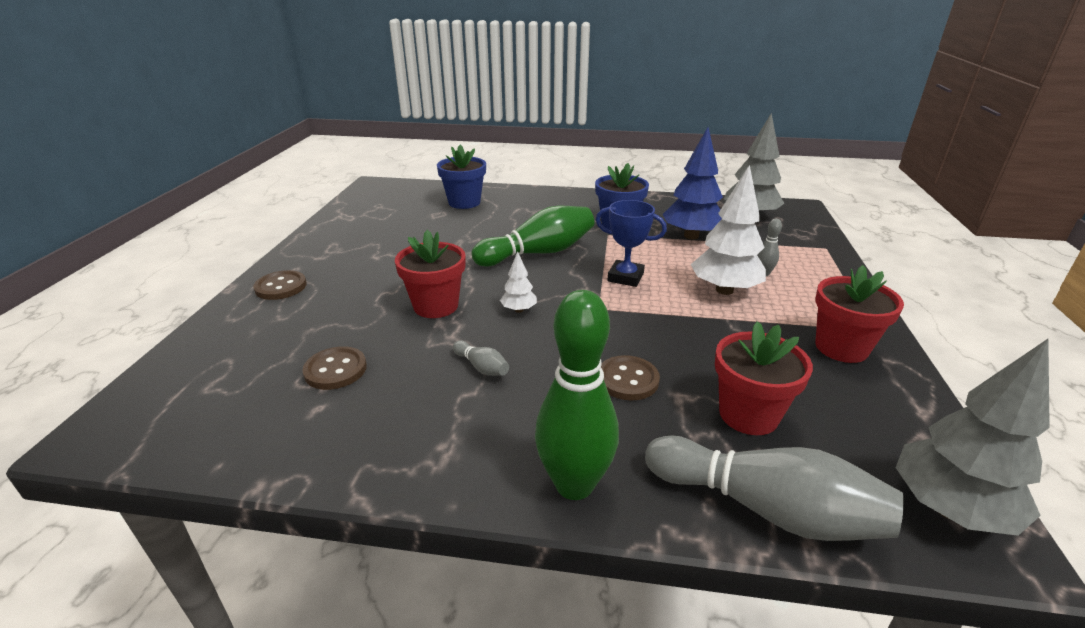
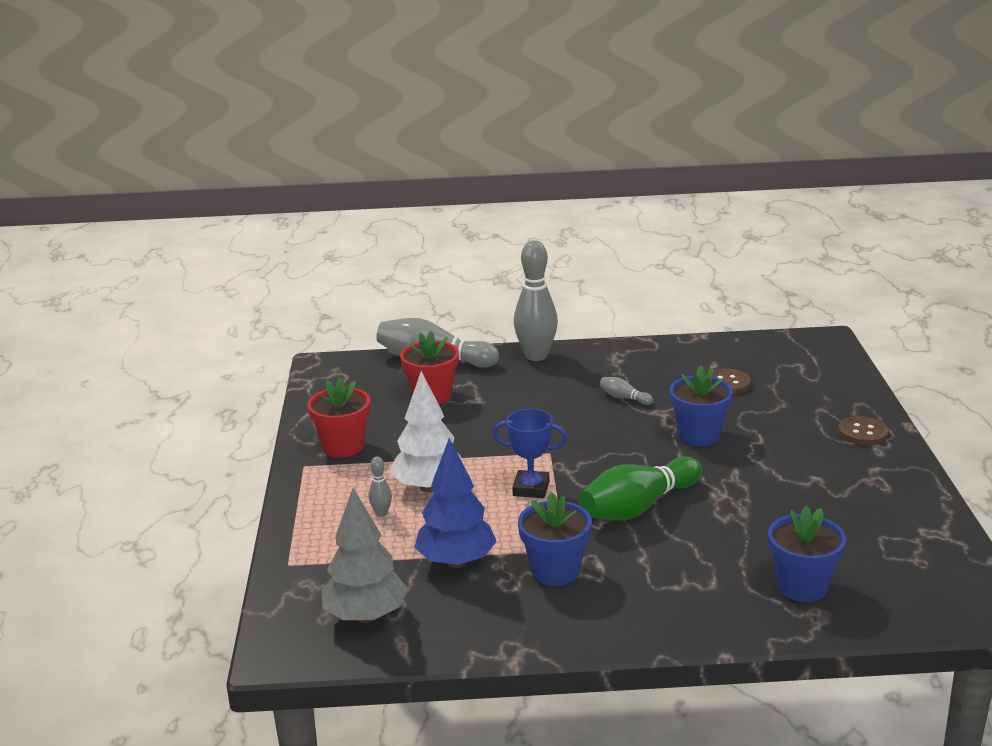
camera: 170 degrees right, 5 degrees down
(436, 306) = (698, 435): red flower pot -> blue flower pot
(519, 310) = (621, 441): white tree -> none
(574, 484) = (536, 356): green bowling pin -> grey bowling pin
(627, 380) = (514, 404): brown button -> none
(949, 509) = (336, 372): grey tree -> none

